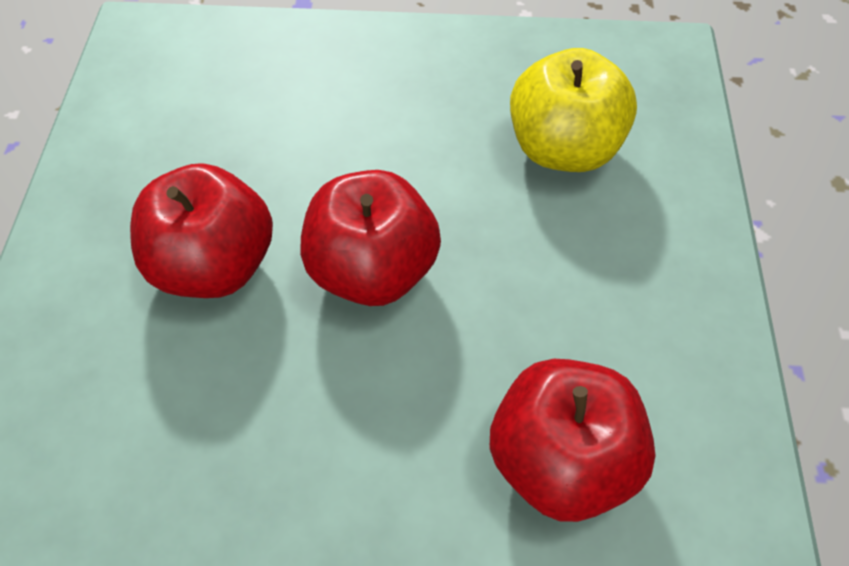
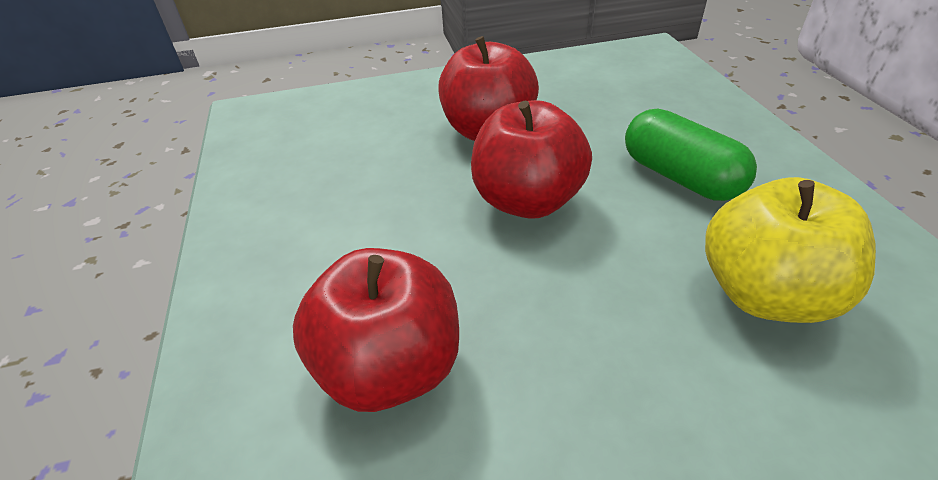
camera: 75 degrees right, 15 degrees down
(396, 129) = (679, 177): none -> green capsule

